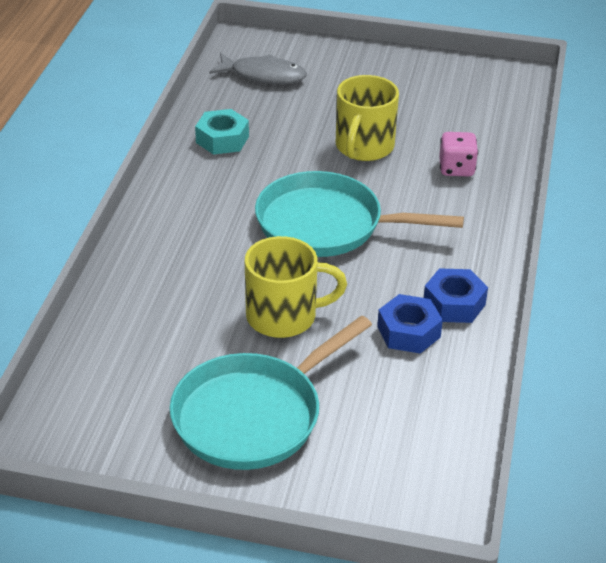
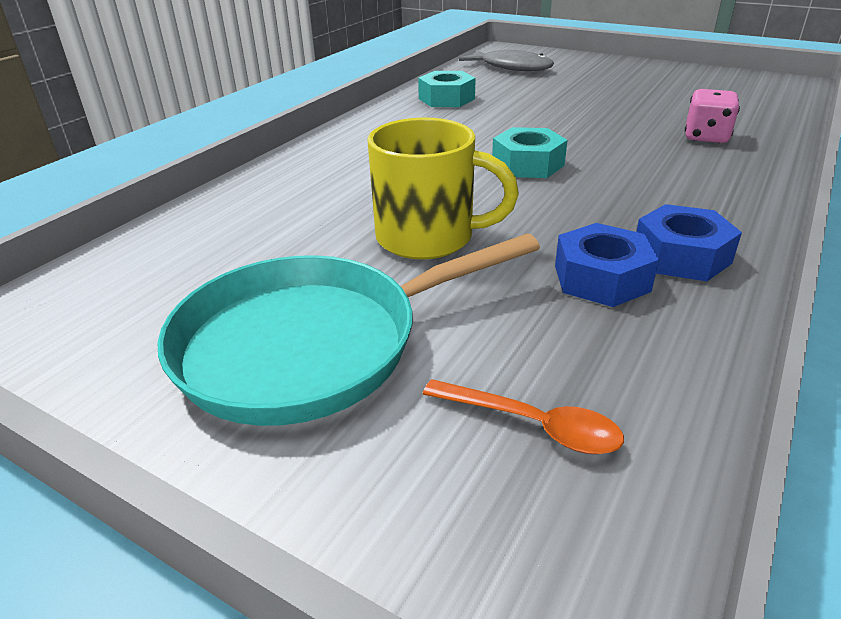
camera: 20 degrees right, 5 degrees down
(327, 225) = (527, 164): turquoise pan -> turquoise nut
(364, 147) = (596, 114): yellow mug -> none
(396, 437) = (533, 425): none -> orange spoon

